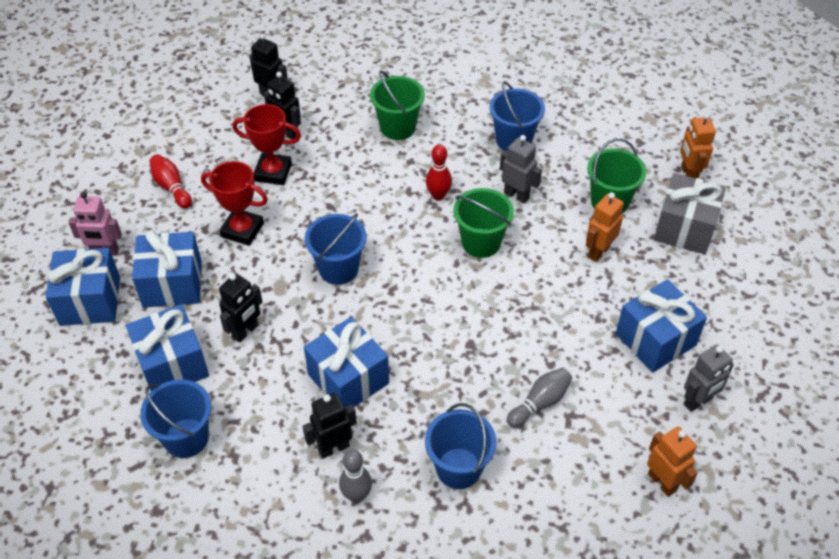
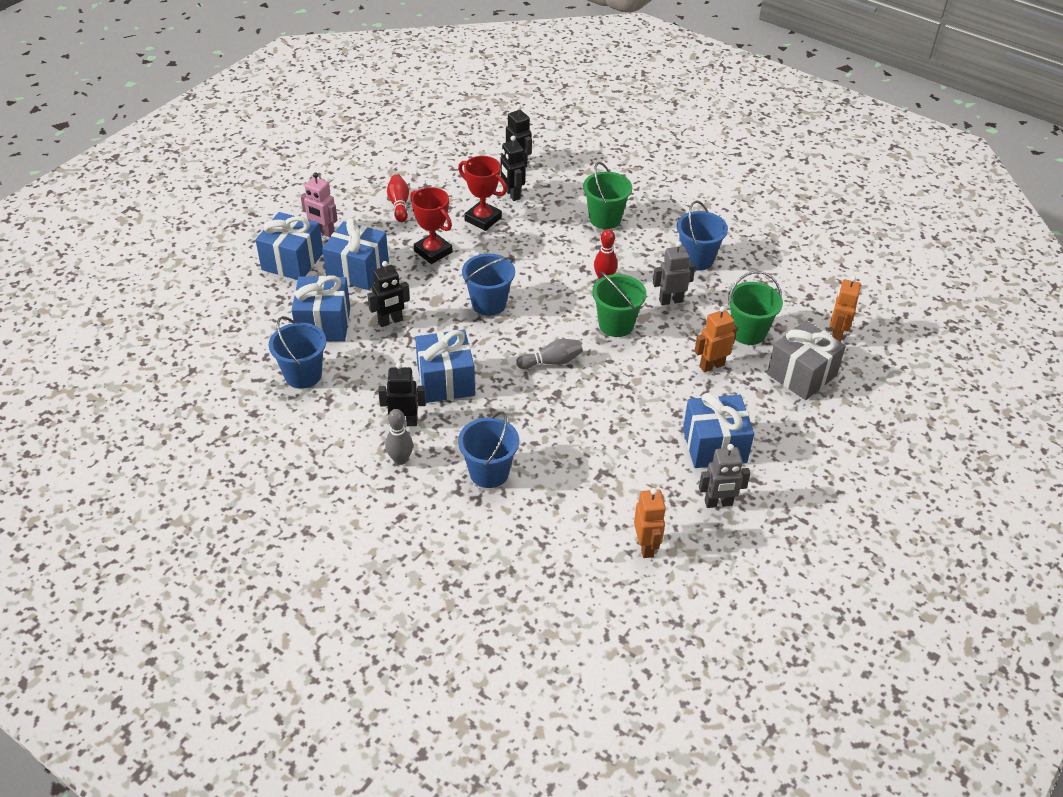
camera: 25 degrees right, 5 degrees down
(516, 195) = (670, 300): grey robot -> grey robot turned 75 degrees counterclockwise
(540, 403) = (584, 453): grey bowling pin -> grey bowling pin (551, 362)

